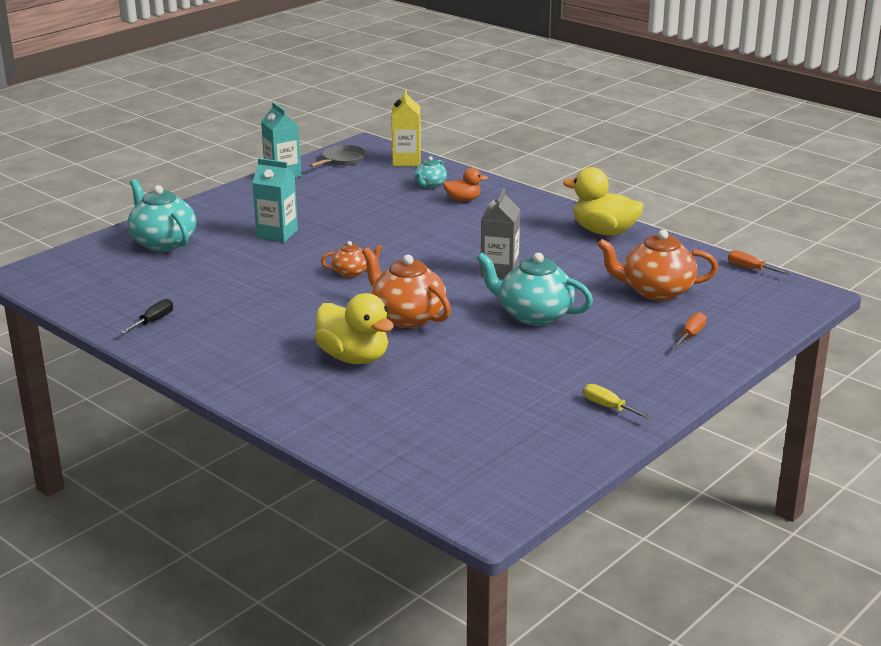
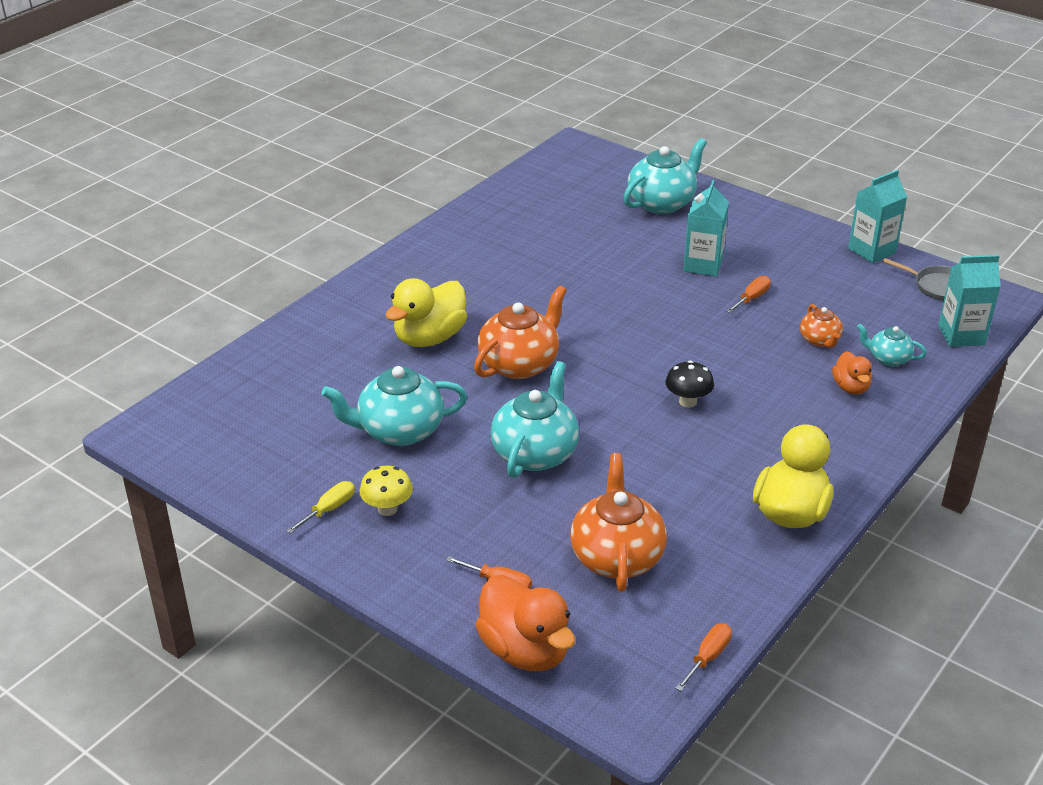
camera: 85 degrees right, 10 degrees up
(153, 321) = (494, 222): black screwdriver -> none
(335, 220) = (752, 298): none -> orange screwdriver
(351, 272) = (619, 320): orange teapot -> orange teapot (820, 340)
(406, 161) = (961, 335): yellow carton -> turquoise carton
(472, 254) = (688, 402): none -> black mushroom
(498, 374) = (399, 431): none -> turquoise teapot
(499, 272) = (644, 424): grey carton -> none
(606, 380) = (387, 509): none -> yellow mushroom
(759, 328) = (525, 650): none -> orange duck

